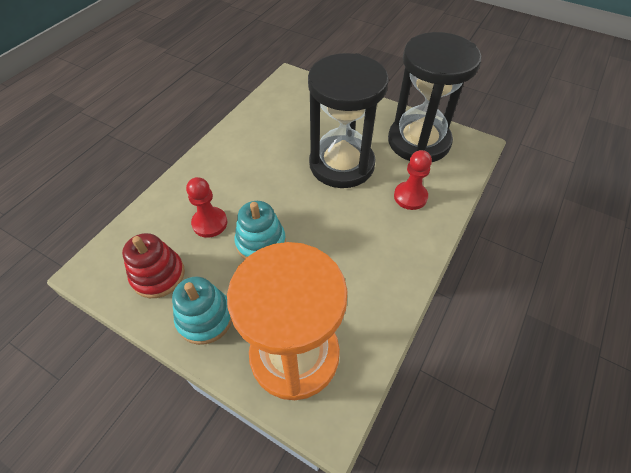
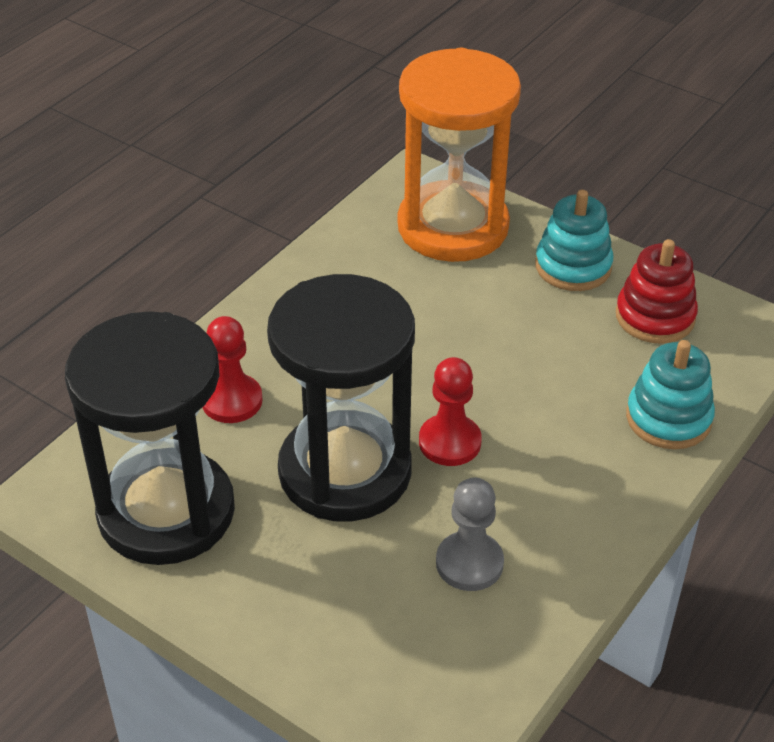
camera: 175 degrees left, 10 degrees down
(210, 223) = (592, 382): red pawn -> red pawn (449, 442)
(261, 242) = (502, 348): turquoise stacking toy -> turquoise stacking toy (668, 418)
(280, 130) = (469, 563): none -> grey pawn

